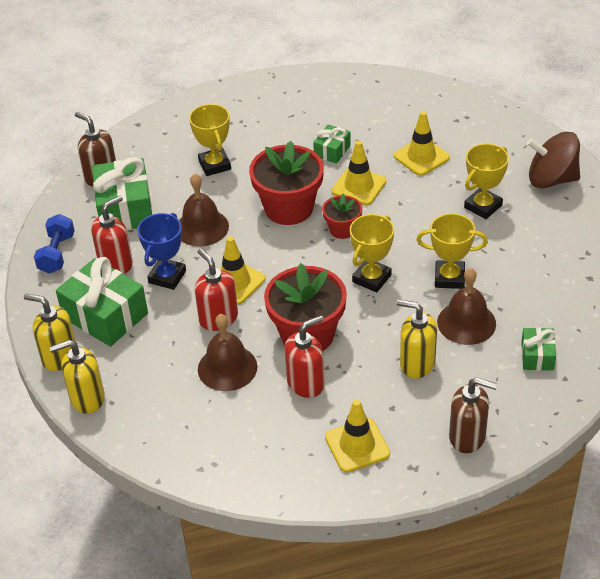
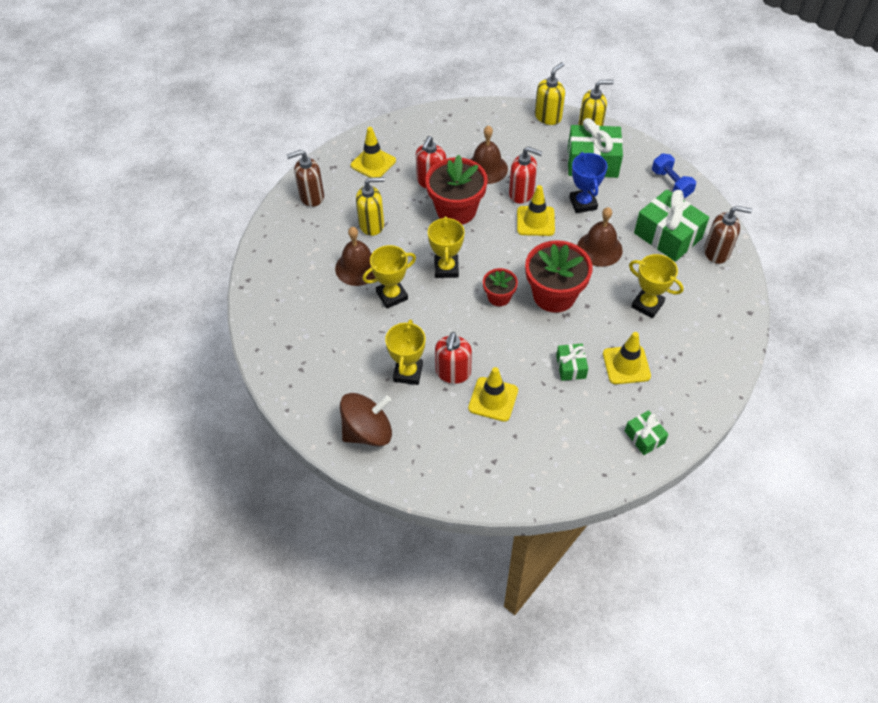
camera: 145 degrees right, 10 degrees up
(116, 263) = (626, 196): red soap dispenser -> red soap dispenser (453, 373)
(359, 186) = (519, 342): yellow traffic cone -> yellow traffic cone (626, 365)
(537, 356) = (296, 266): green gift -> green gift (644, 437)

